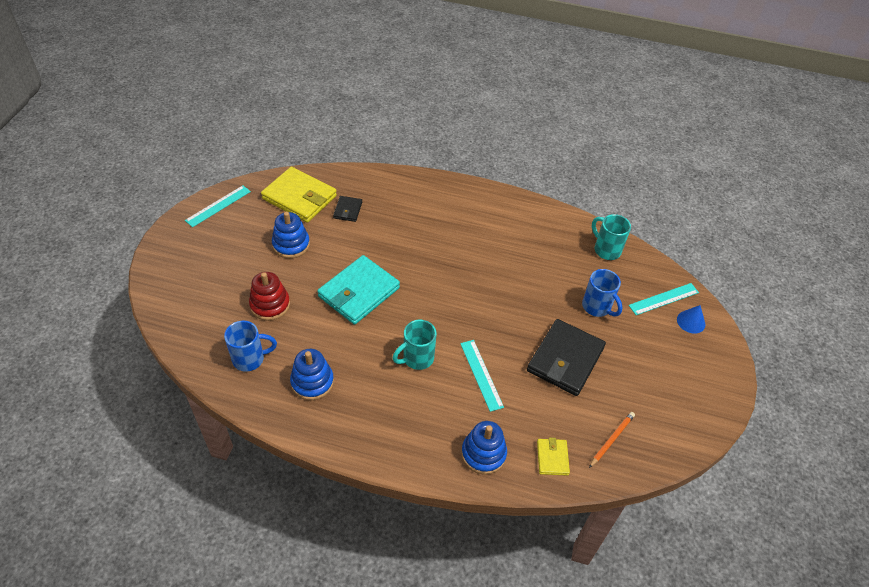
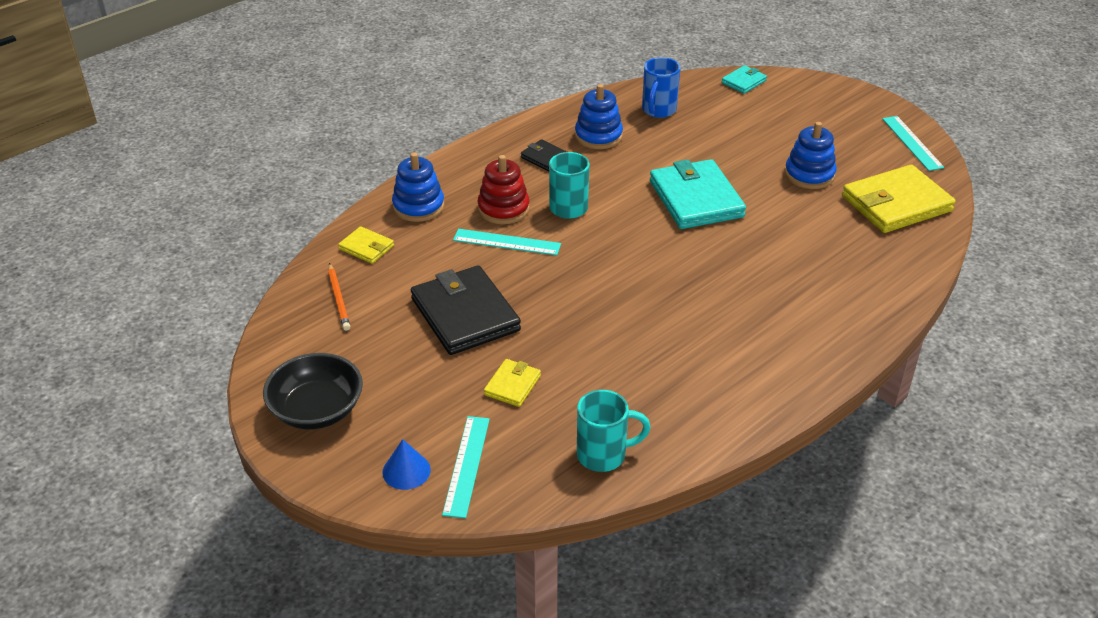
camera: 125 degrees right, 10 degrees down
(173, 320) = (744, 82): none -> turquoise wallet
(270, 305) = (722, 138): red stacking toy -> red stacking toy (503, 209)
(348, 210) = (848, 234): black wallet -> black wallet (545, 158)
(597, 307) = (512, 385): blue mug -> yellow wallet
(697, 388) = (317, 410): none -> black bowl

